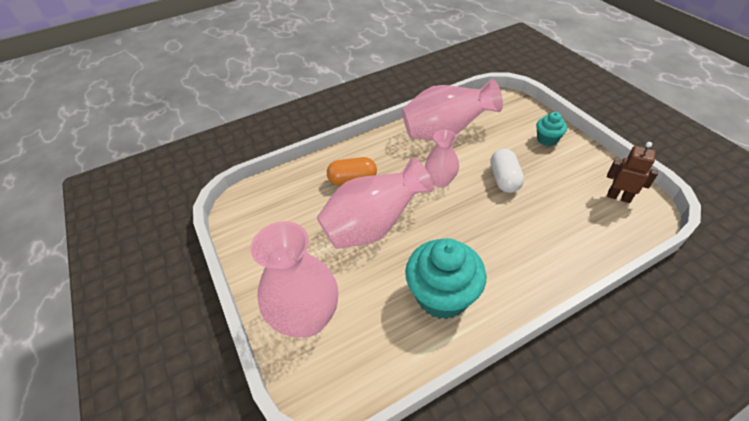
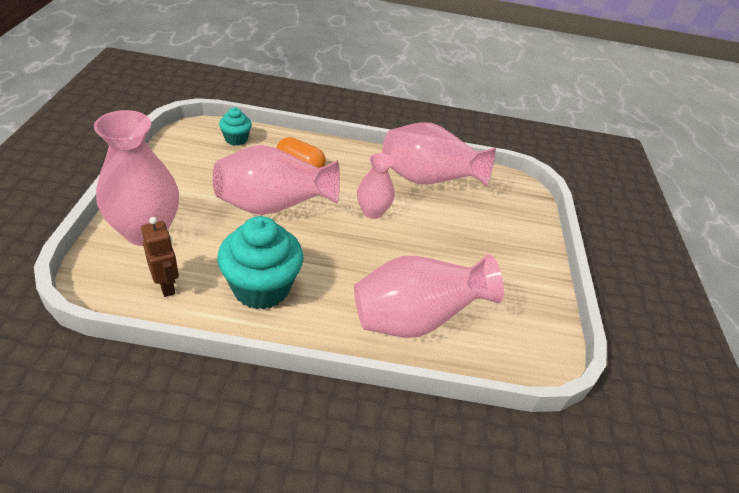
camera: 25 degrees right, 5 degrees down
(504, 179) = (431, 246): white capsule -> none
(547, 139) = (519, 243): turquoise cupcake -> turquoise cupcake (236, 139)
(556, 240) = (414, 319): none -> pink vase
(618, 197) = (526, 330): brown robot -> brown robot (167, 286)

